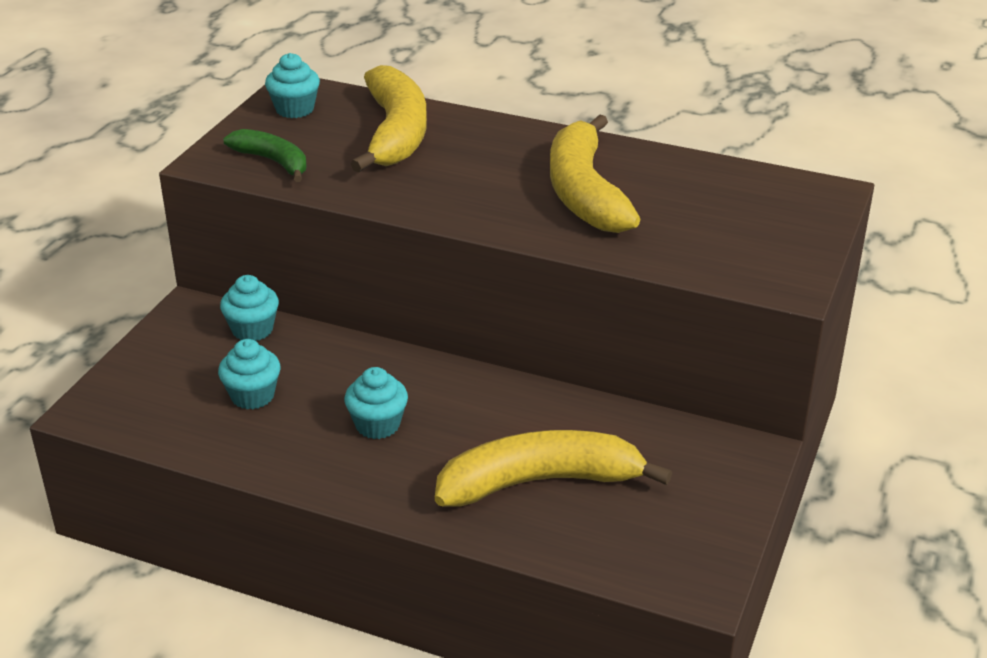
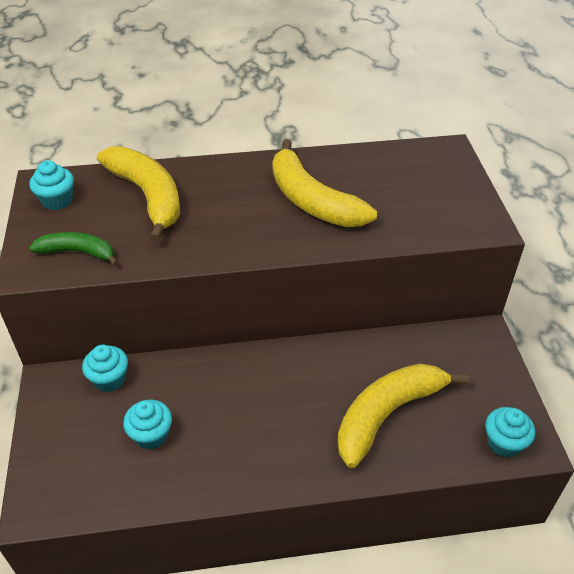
camera: 30 degrees left, 10 degrees up
(377, 425) = (254, 419): turquoise cupcake -> turquoise cupcake (504, 443)

